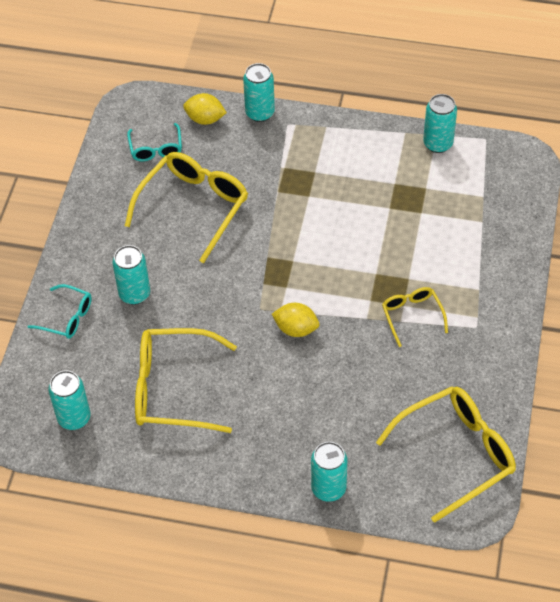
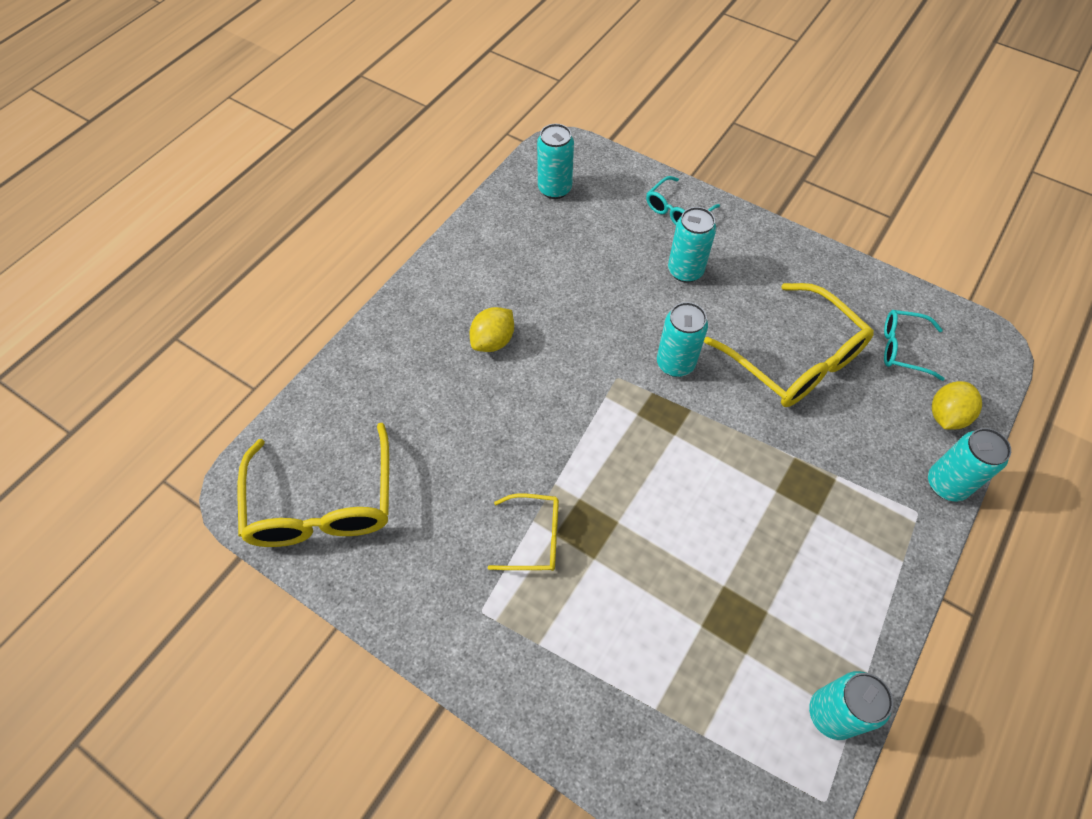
camera: 110 degrees right, 5 degrees up
(174, 389) = (548, 271): yellow glasses -> none
(296, 329) = (573, 403): yellow lemon -> yellow lemon (493, 341)
(328, 488) = (359, 362): turquoise can -> turquoise can (675, 363)

